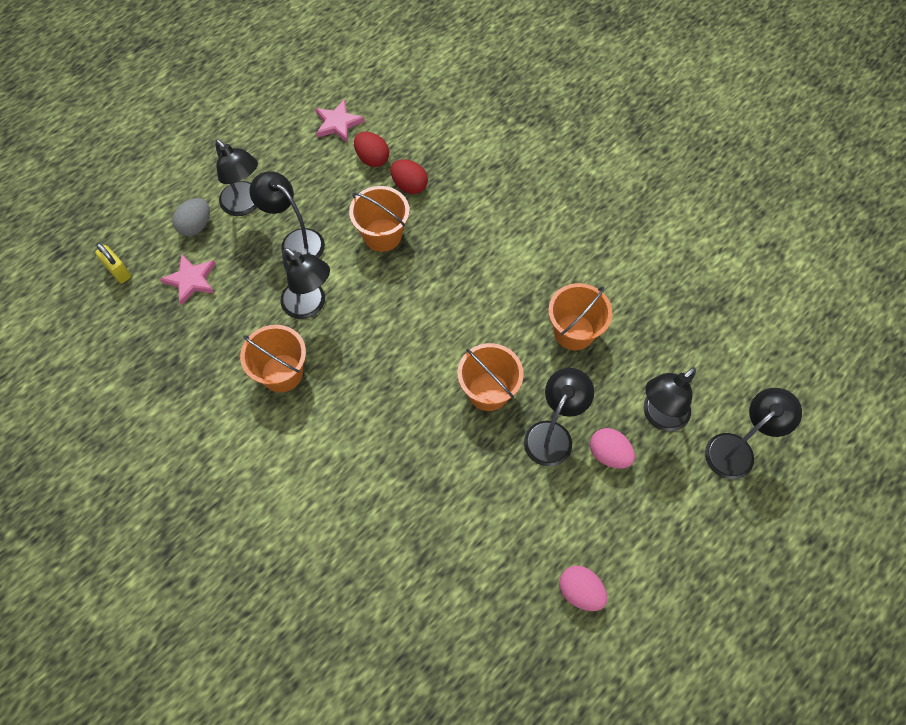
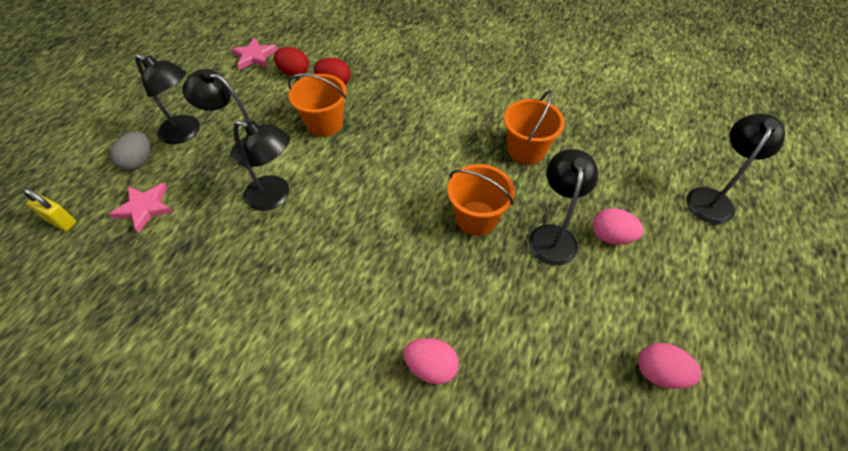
camera: 20 degrees left, 10 degrees down
(282, 373) = (266, 263): orange bucket -> none
(388, 516) = (431, 367): none -> pink egg
(659, 416) = (634, 192): black lamp -> none

